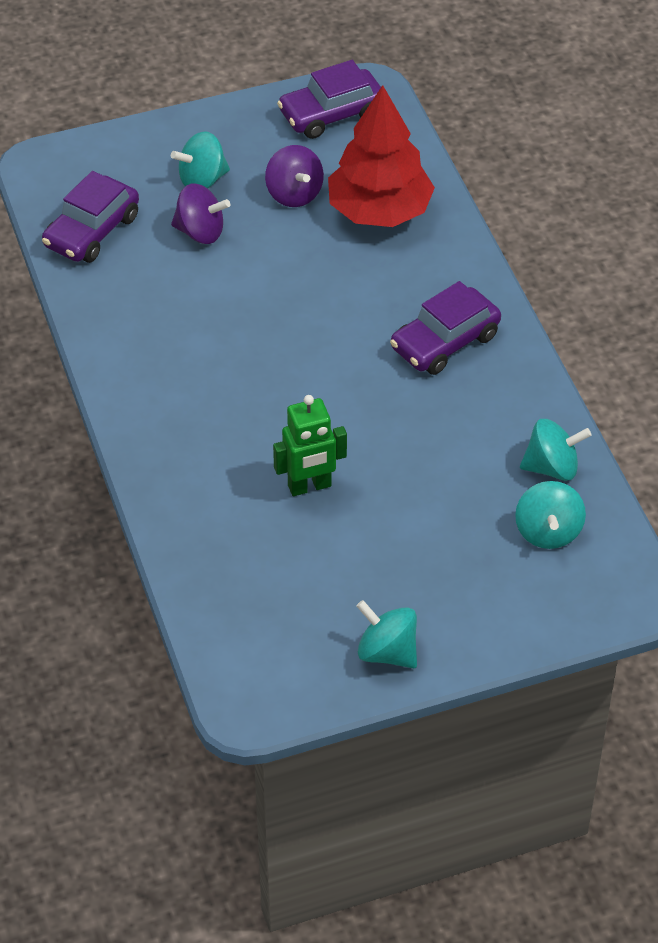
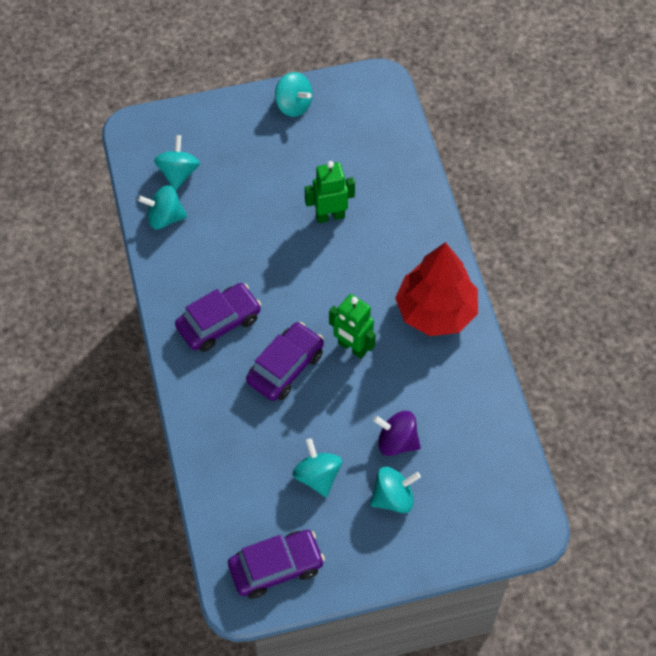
camera: 175 degrees left, 10 degrees up
(92, 231) = (484, 450): purple car -> purple car (285, 367)
(263, 325) = (352, 347): none -> green robot
(294, 194) = (317, 476): purple spinning top -> turquoise spinning top
(379, 211) = (249, 452): red tree -> red tree (436, 311)

